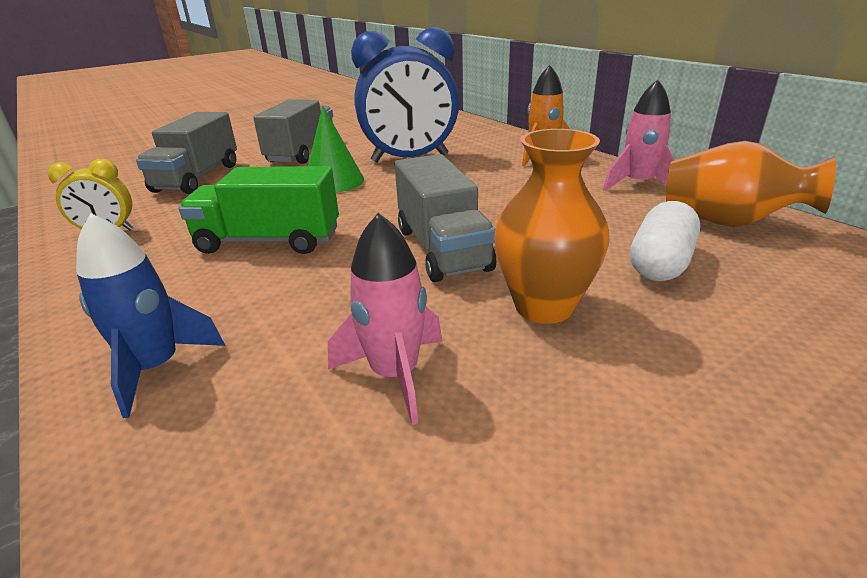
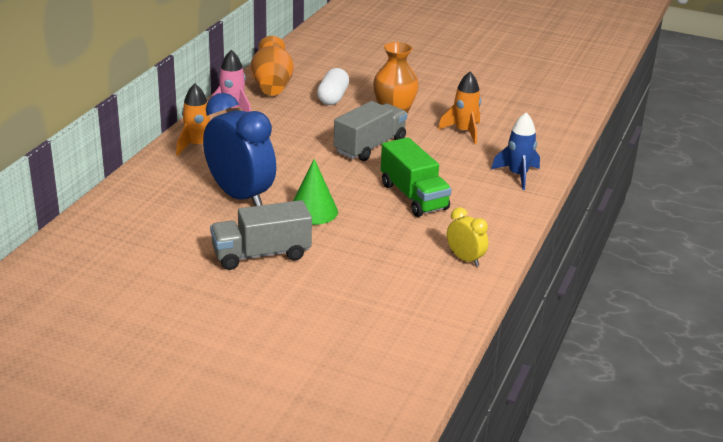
camera: 125 degrees left, 0 degrees up
(197, 178) = (359, 278): grey truck -> none
(394, 374) = (464, 132): pink rocket -> orange rocket
(660, 263) = (333, 97): white capsule -> white capsule turned 75 degrees counterclockwise

